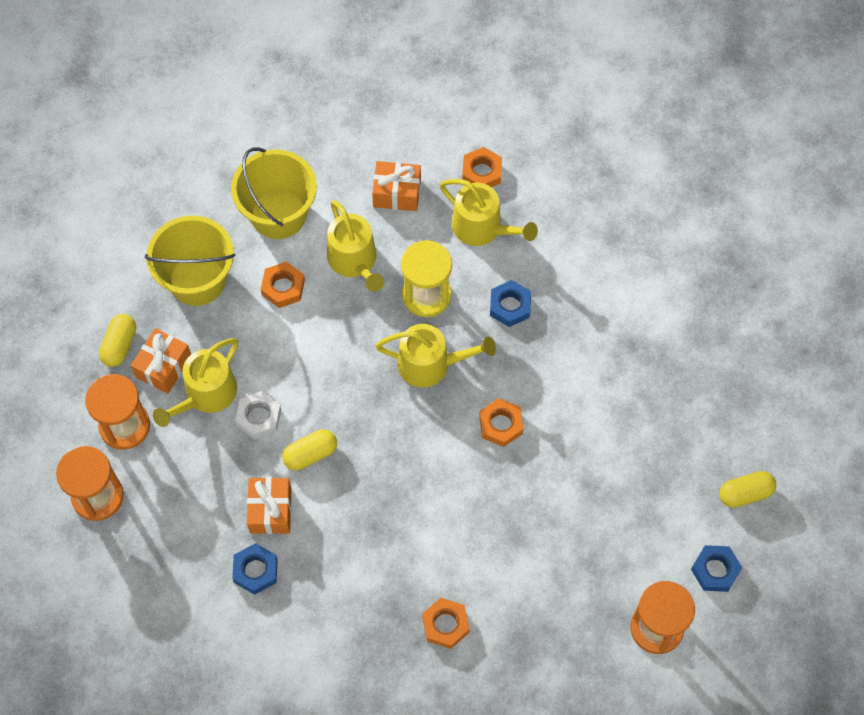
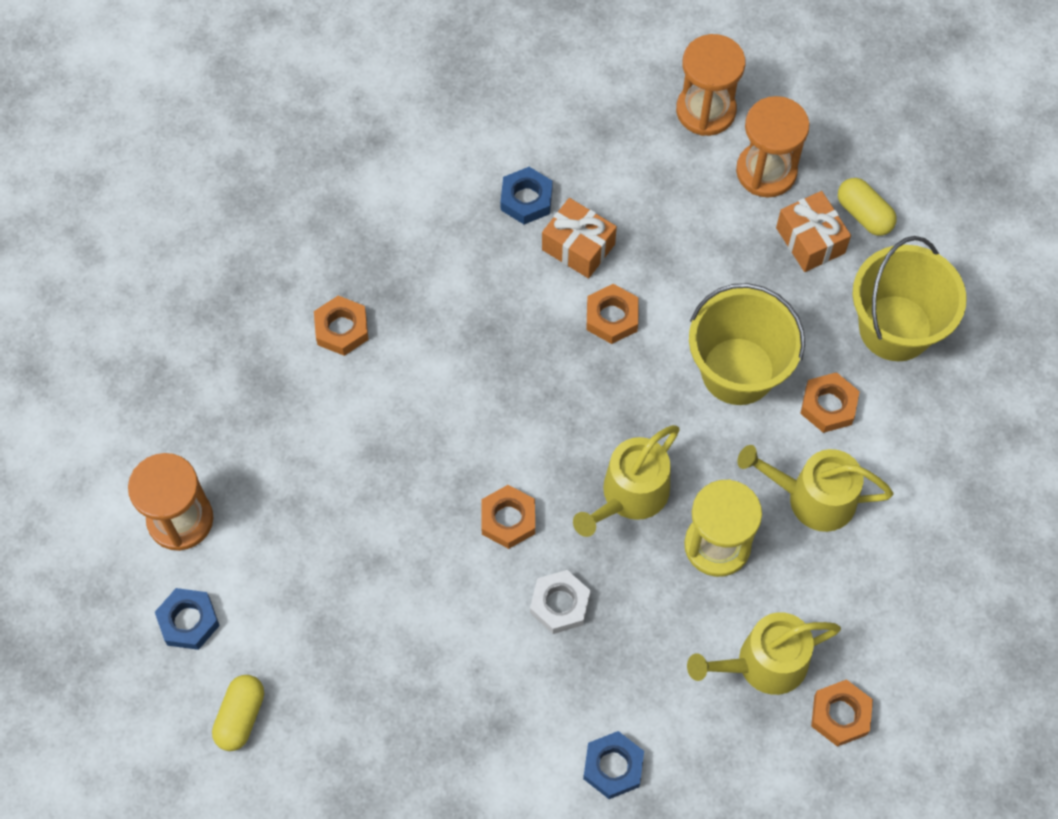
camera: 125 degrees right, 0 degrees up
(206, 394) = (749, 261): yellow watering can -> none
(259, 417) = (688, 294): white nut -> white nut (559, 604)
(278, 214) = (927, 456): yellow bucket -> yellow bucket (738, 371)
(310, 454) = (612, 317): yellow capsule -> orange nut
(397, 193) = (873, 599): orange gift -> none
(510, 306) = (641, 625): blue nut -> blue nut (613, 767)

